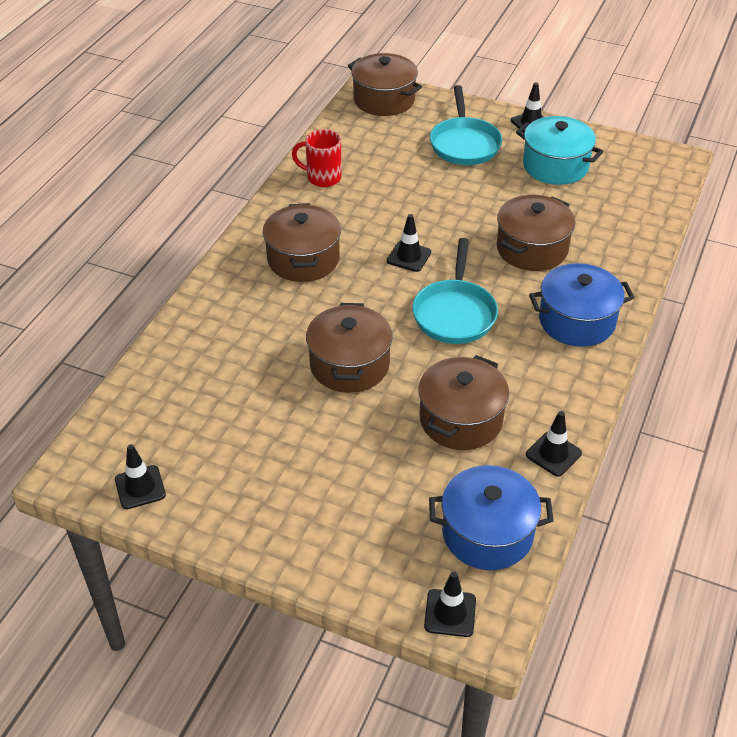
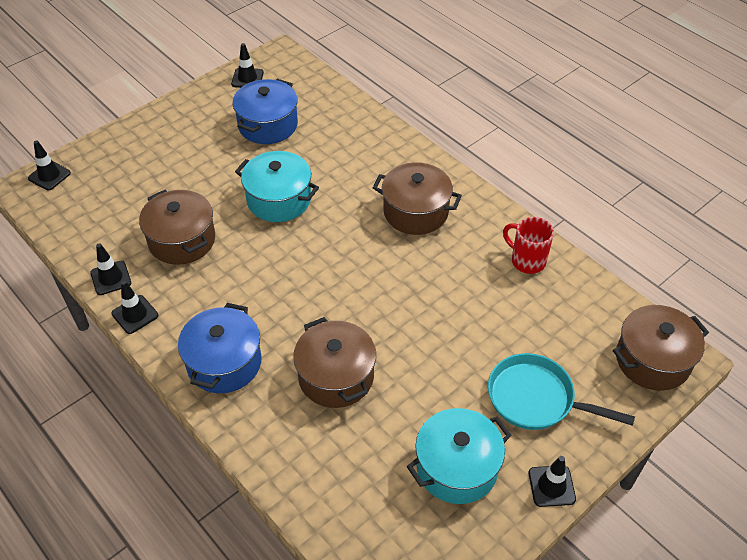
camera: 115 degrees right, 5 degrees up
(322, 177) = (526, 260): red mug -> red mug turned 90 degrees counterclockwise
(349, 365) = (279, 199): brown pot -> turquoise pot
(409, 256) = (379, 280): black traffic cone -> black traffic cone (135, 314)
(454, 313) = (290, 282): turquoise pan -> none
(487, 533) = (83, 214): blue pot -> blue pot (268, 125)

